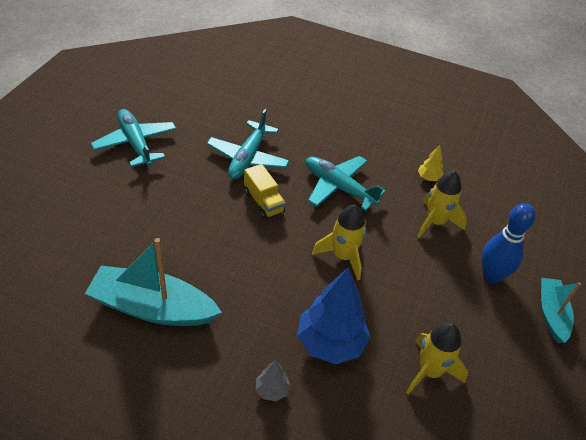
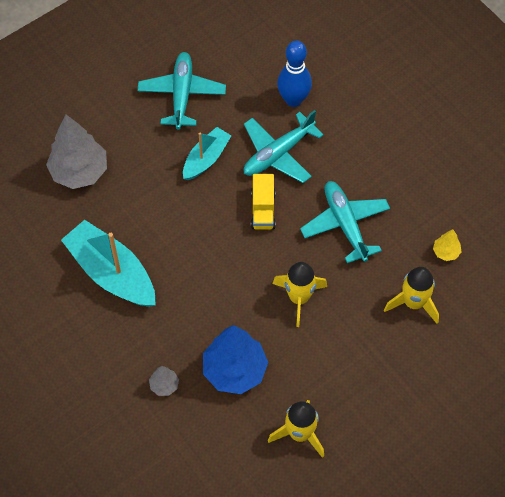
camera: 35 degrees right, 15 degrees up
(69, 233) = (79, 172): none -> grey tree
(491, 275) = (425, 380): blue bowling pin -> blue bowling pin (293, 100)
(551, 314) = (452, 441): turquoise boat -> turquoise boat (206, 158)

